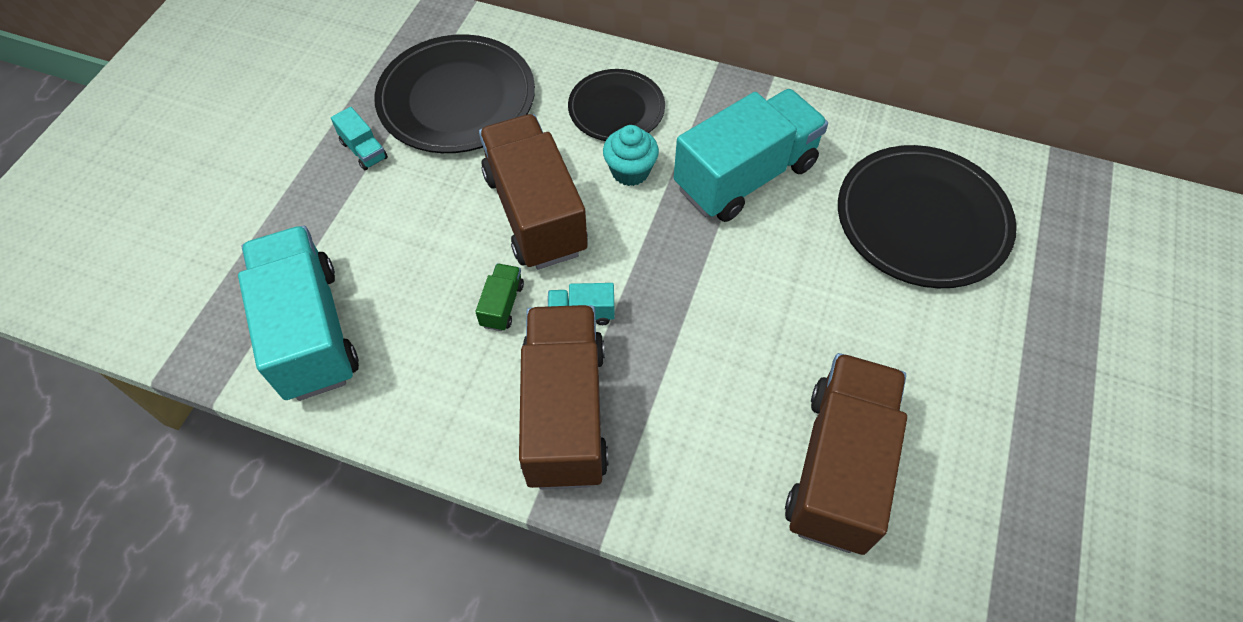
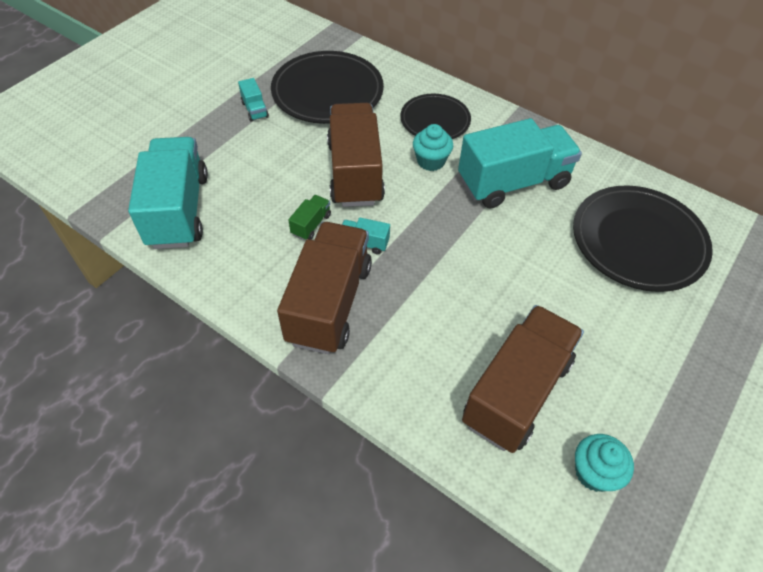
camera: 15 degrees right, 5 degrees down
(960, 545) = (594, 472): none -> turquoise cupcake

